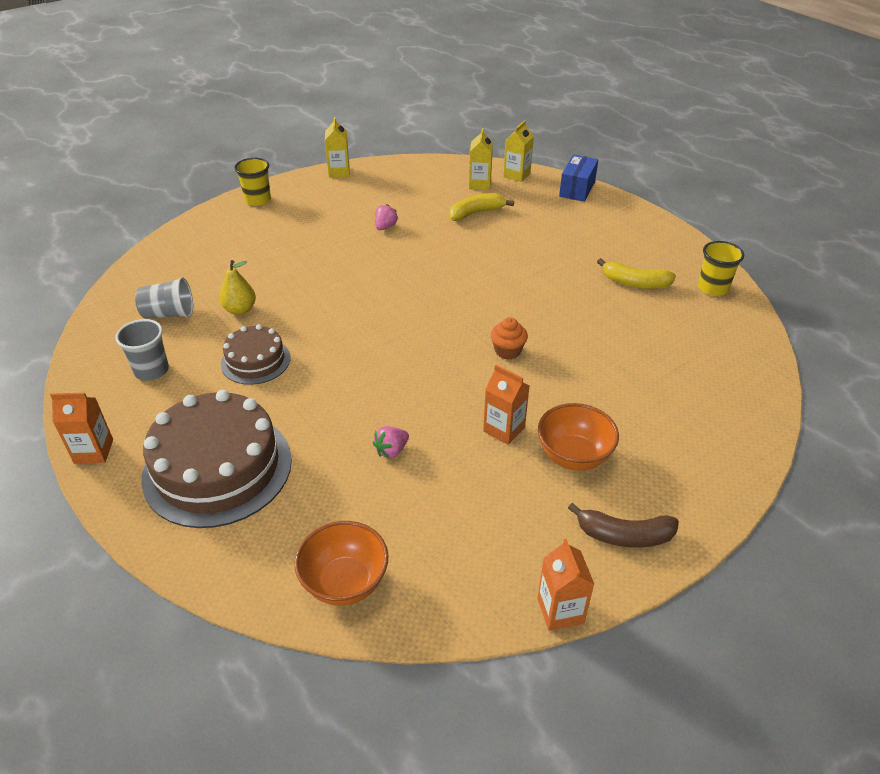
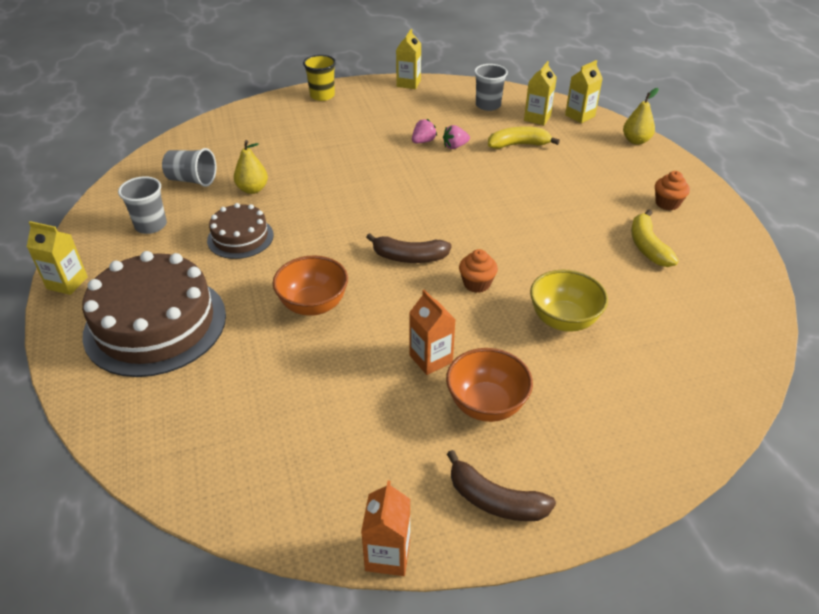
camera: 20 degrees right, 0 degrees up
(93, 451) = (67, 283): orange carton -> yellow carton
(345, 582) = (203, 461): orange bowl -> orange bowl (313, 305)
(391, 450) = (313, 350): pink strawberry -> pink strawberry (455, 146)
(427, 180) = (488, 105): none -> grey cup
(433, 341) = (409, 257): none -> brown banana
(577, 189) = (636, 141): blue box -> yellow pear
(599, 365) = (563, 320): none -> yellow bowl
(631, 241) = (667, 203): none -> orange cupcake
(635, 283) = (647, 247): yellow banana -> yellow banana turned 45 degrees clockwise
(712, 288) = (733, 270): yellow cup -> none

